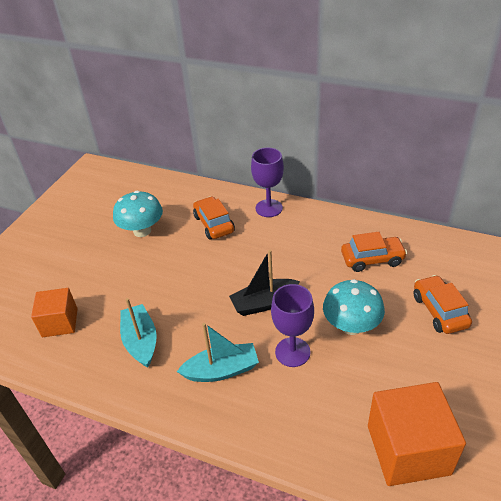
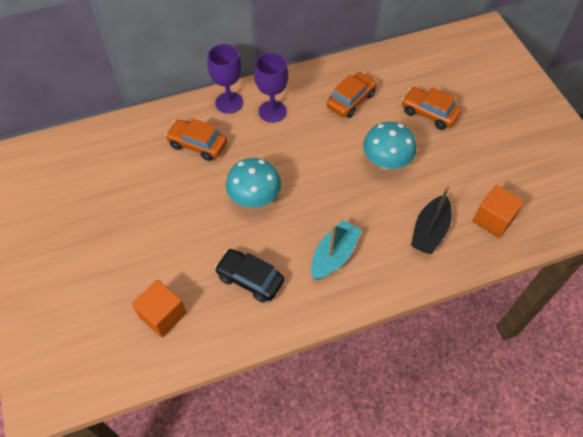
camera: 45 degrees left, 15 degrees up
(141, 341) = (250, 279): turquoise boat -> black car
(142, 231) = (138, 190): turquoise mushroom -> turquoise mushroom (254, 198)
(264, 303) = (310, 185): black boat -> black boat (429, 231)
(292, 352) = (367, 207): purple goblet -> purple goblet (272, 111)
(408, 449) = (493, 219): orange cube -> orange cube, size x0.63

